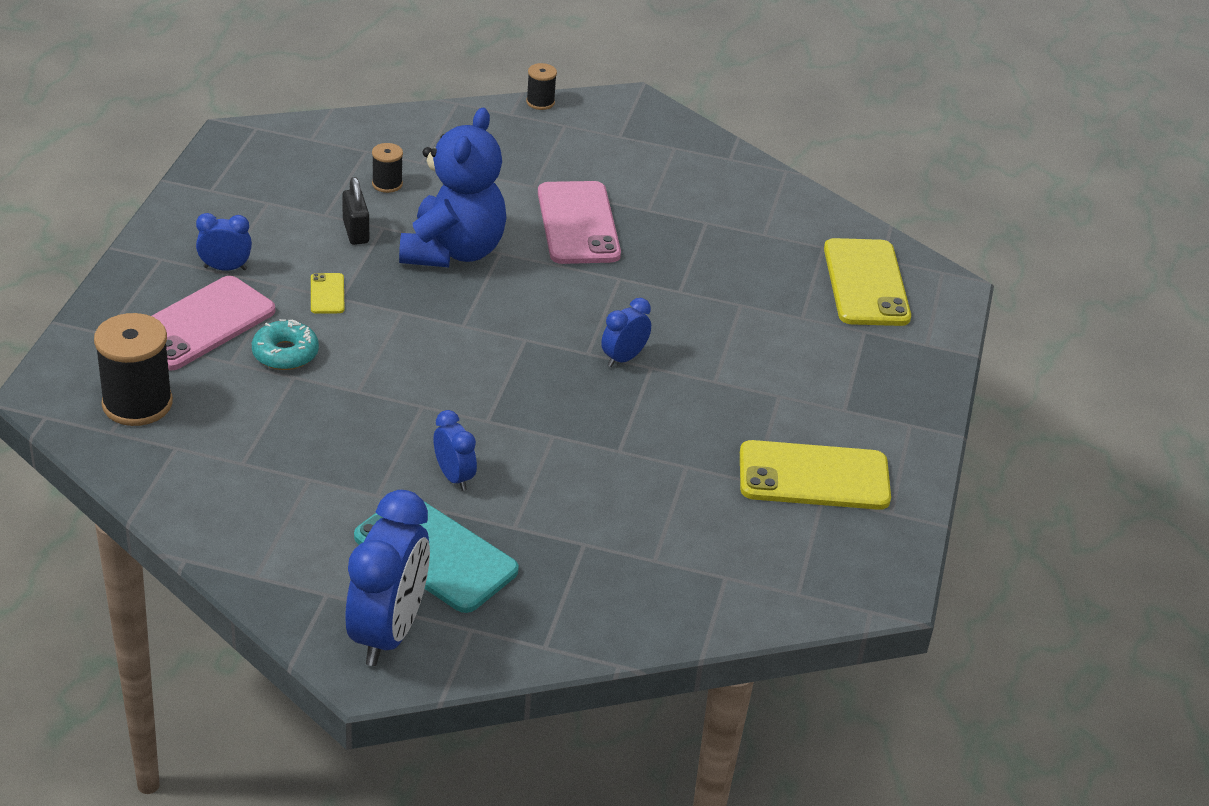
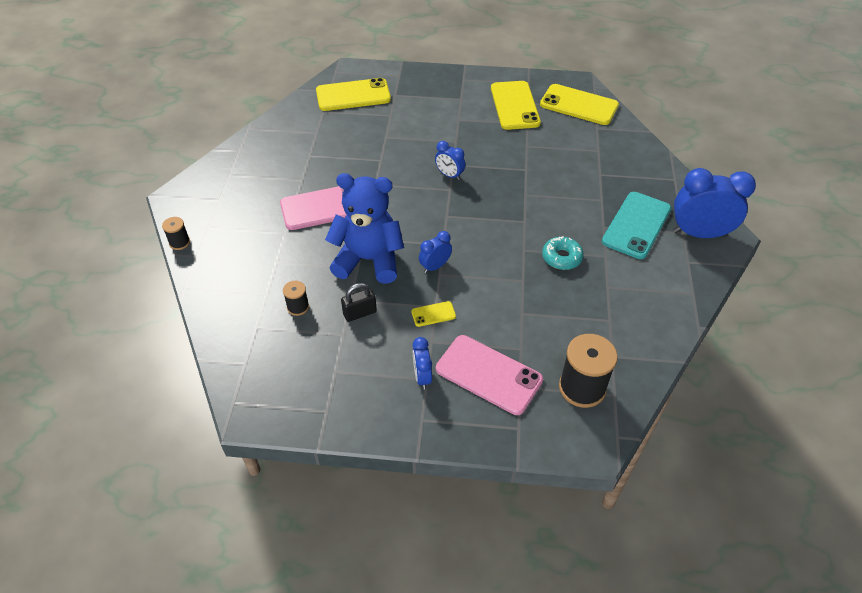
camera: 95 degrees left, 10 degrees up
(285, 353) = (502, 322): turquoise donut -> turquoise donut (561, 257)
(454, 477) = (576, 227): blue clock -> blue clock (435, 266)
(805, 569) = (579, 105): none -> yellow phone

